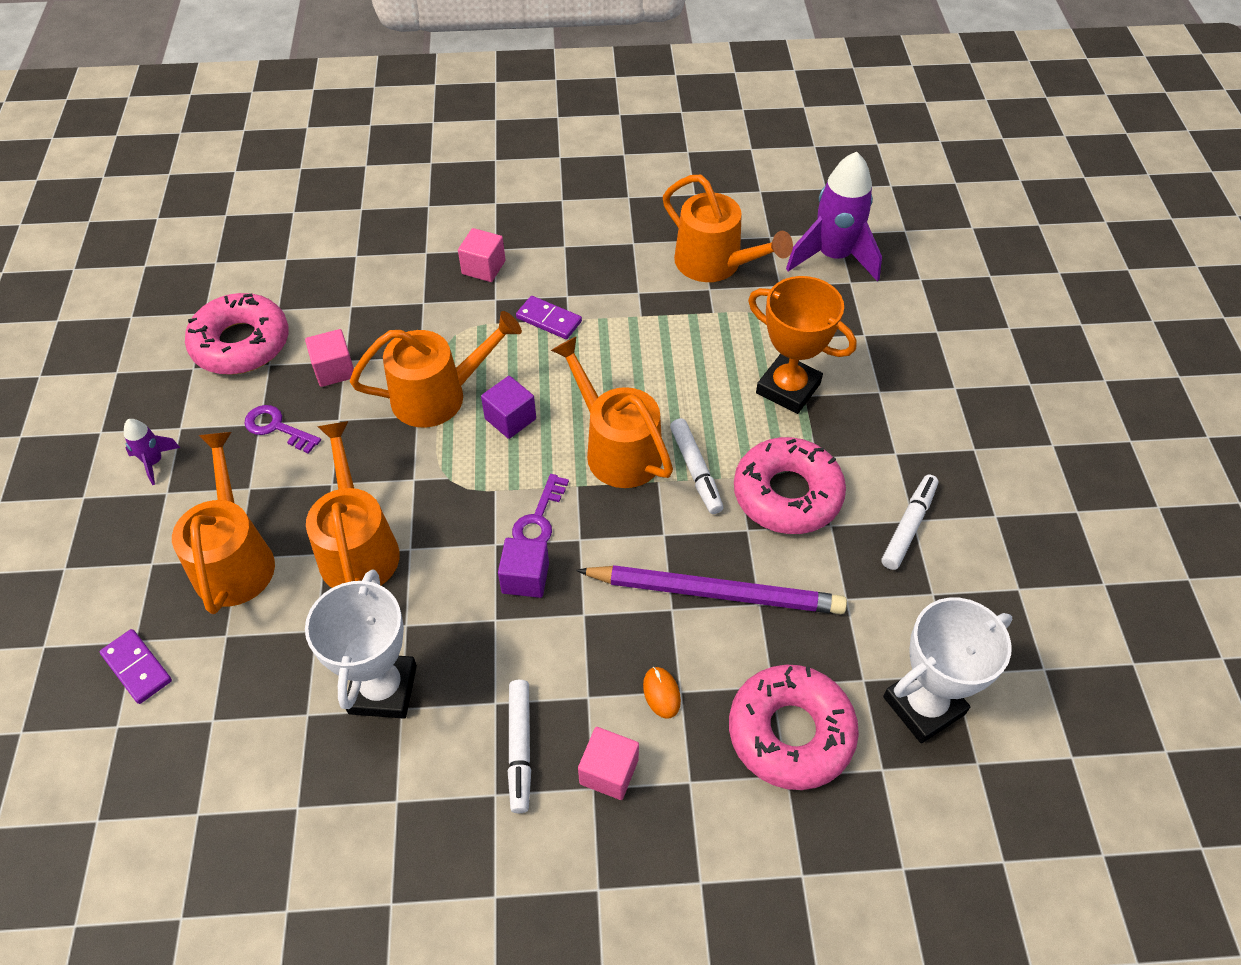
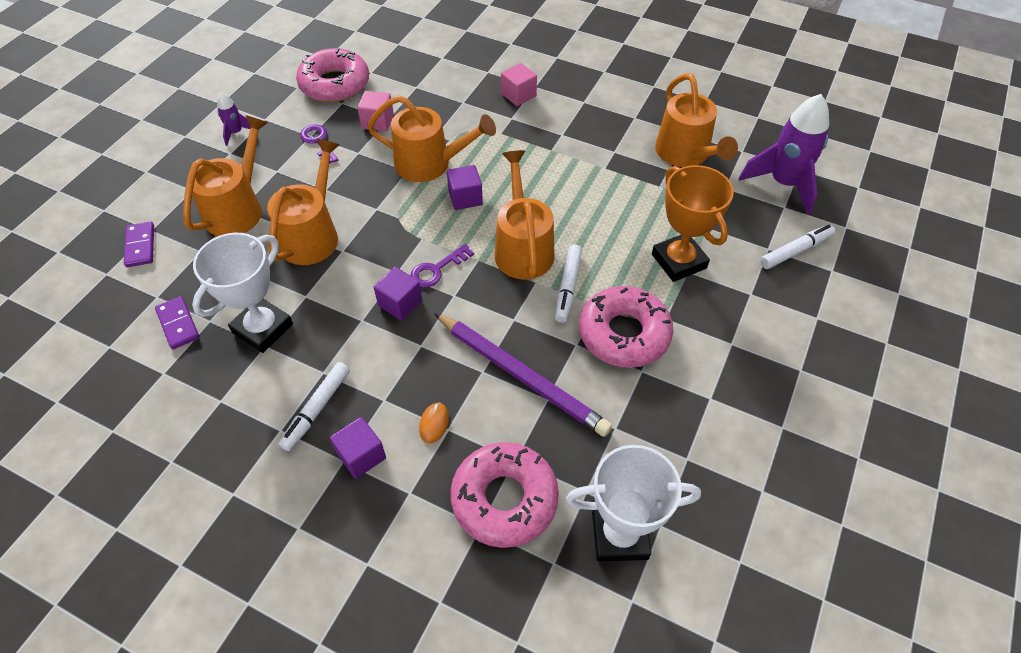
camera: 30 degrees right, 0 degrees up
(549, 320) = (538, 145): purple domino -> purple domino (178, 324)
(609, 771) = (361, 455): pink cube -> purple cube
(908, 526) = (703, 400): white marker -> white marker (795, 251)

